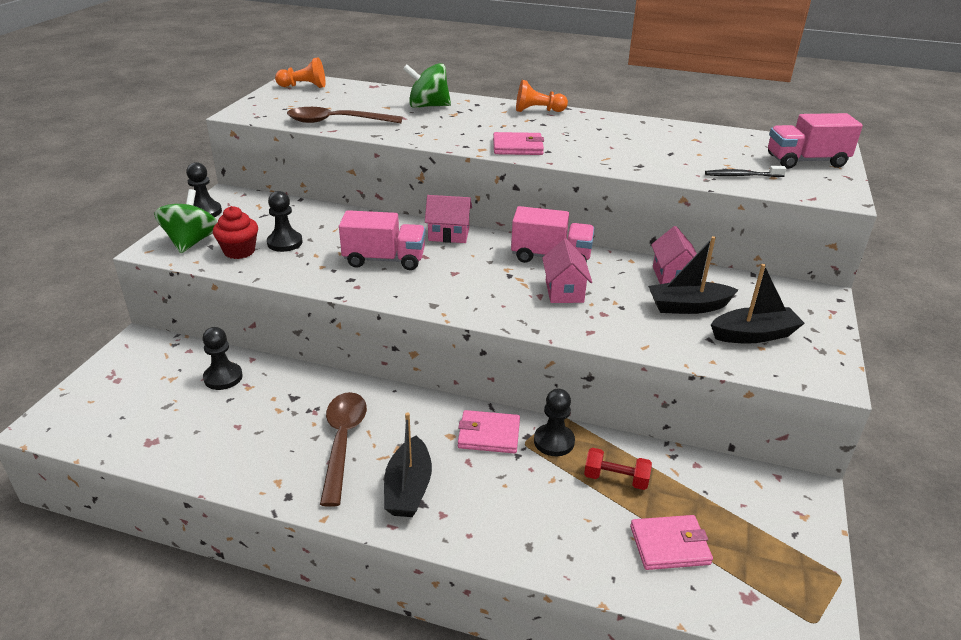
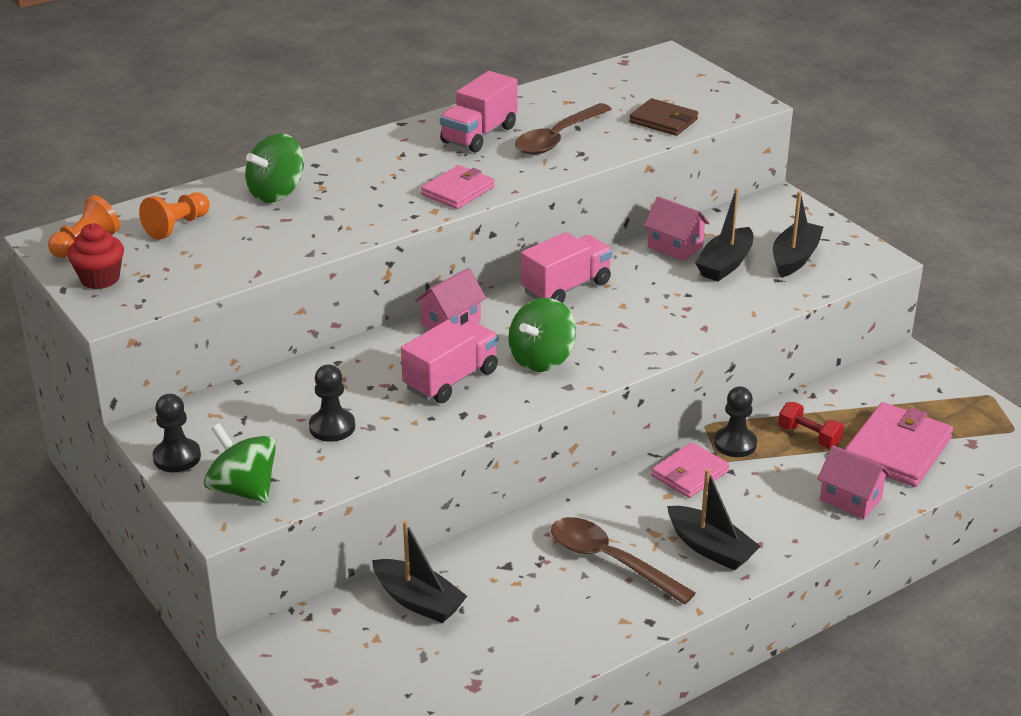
camera: 50 degrees left, 0 degrees up
(223, 377) = (418, 601): black pawn -> black boat
(239, 251) = (311, 463): red cupcake -> red cupcake (100, 279)
(336, 122) = (237, 262): brown spoon -> brown spoon (557, 138)
(452, 282) = (542, 359): none -> green spinning top
(538, 111) = (386, 141): orange pawn -> orange pawn (177, 226)
(564, 291) = (631, 309): pink house -> pink house (850, 499)
(615, 479) = (809, 436): red dumbbell -> red dumbbell turned 75 degrees clockwise
(669, 545) = (897, 450): pink wallet -> pink wallet, size x1.57
(742, 176) = (663, 121): black toothbrush -> brown wallet
(806, 161) = (675, 81): pink truck -> pink truck (479, 135)

